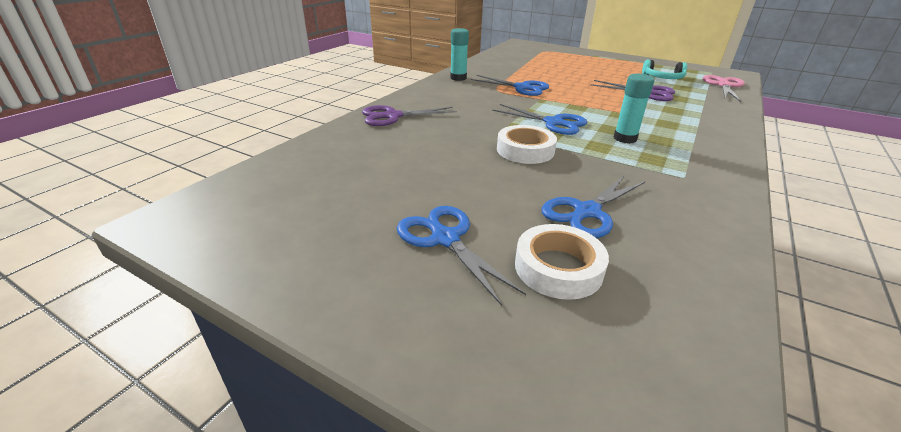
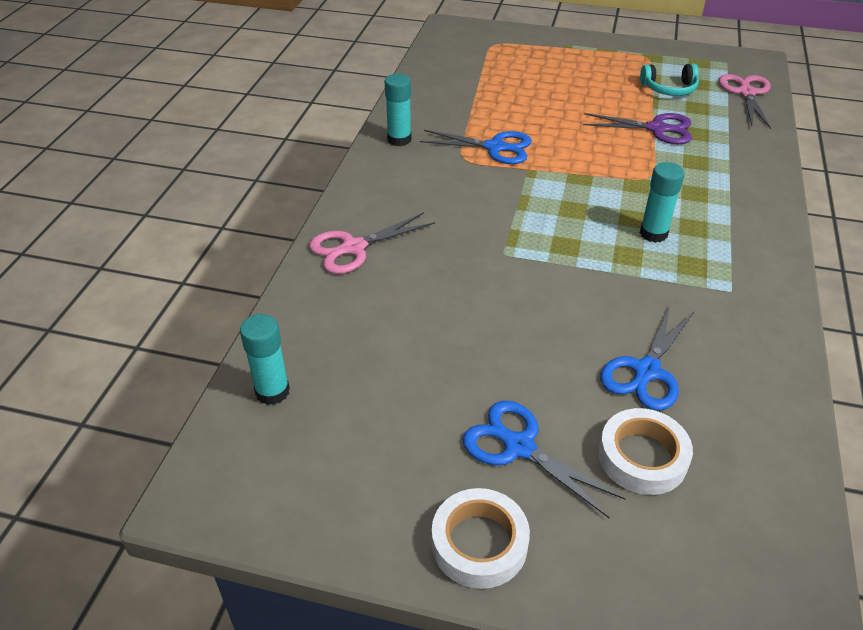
camera: 15 degrees left, 10 degrees up
(276, 173) = (272, 391): none -> turquoise glue stick
(392, 116) = (353, 248): purple scissors -> pink scissors
(525, 150) = (547, 281): white tape -> white tape (479, 543)
(553, 123) = (561, 219): blue scissors -> none

